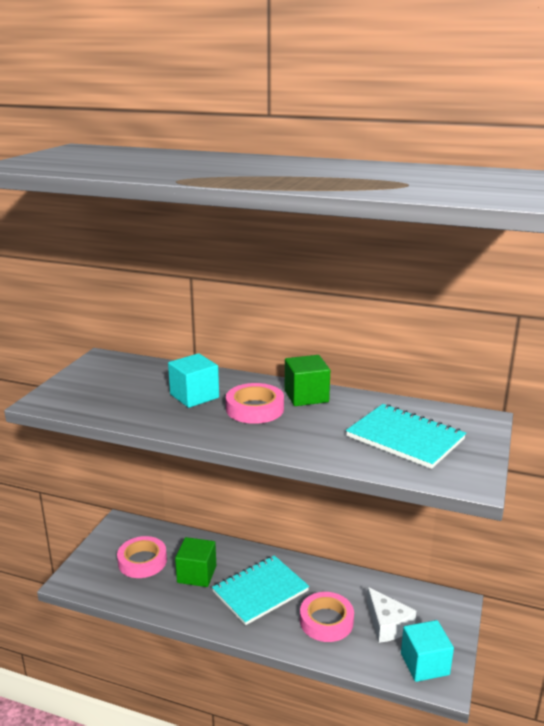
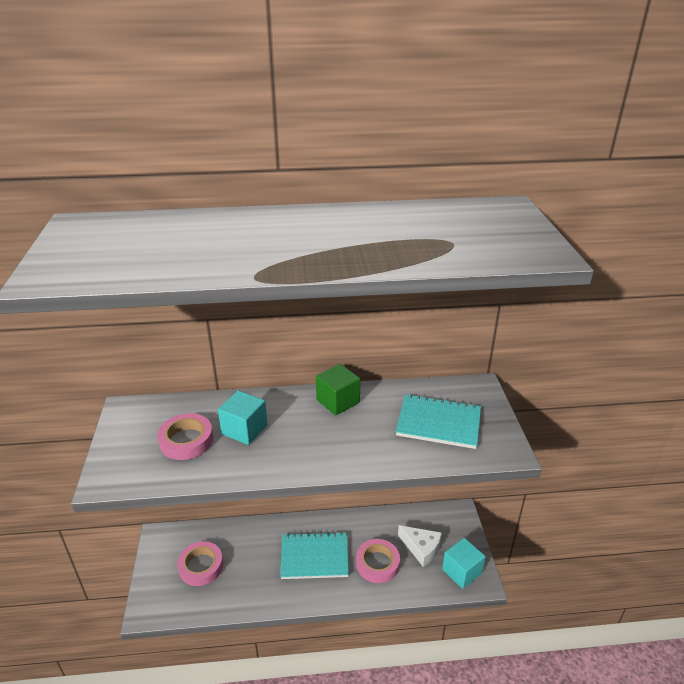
camera: 25 degrees left, 10 degrees up
(197, 574) = (255, 561): green cube -> none
(255, 409) = (305, 428): pink tape -> pink tape (186, 440)
(260, 591) = (314, 557): turquoise notebook -> turquoise notebook turned 60 degrees clockwise

